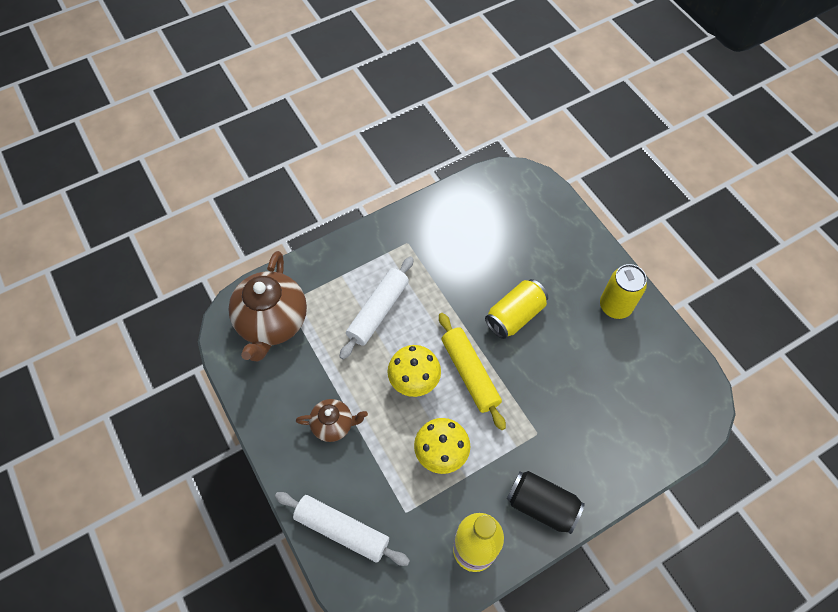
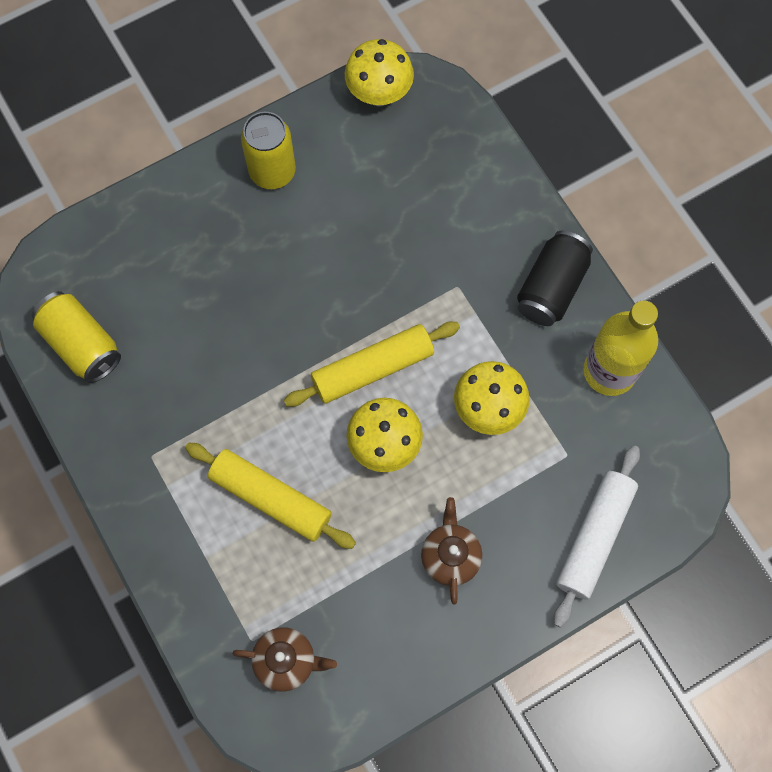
camera: 90 degrees left, 10 degrees up
(272, 323) = (286, 661): brown teapot -> brown teapot, size x0.53
(378, 311) = (271, 498): white rolling pin -> yellow rolling pin
(515, 315) = (283, 304): yellow can -> yellow can (81, 344)
(691, 377) = (379, 94): none -> yellow mushroom

